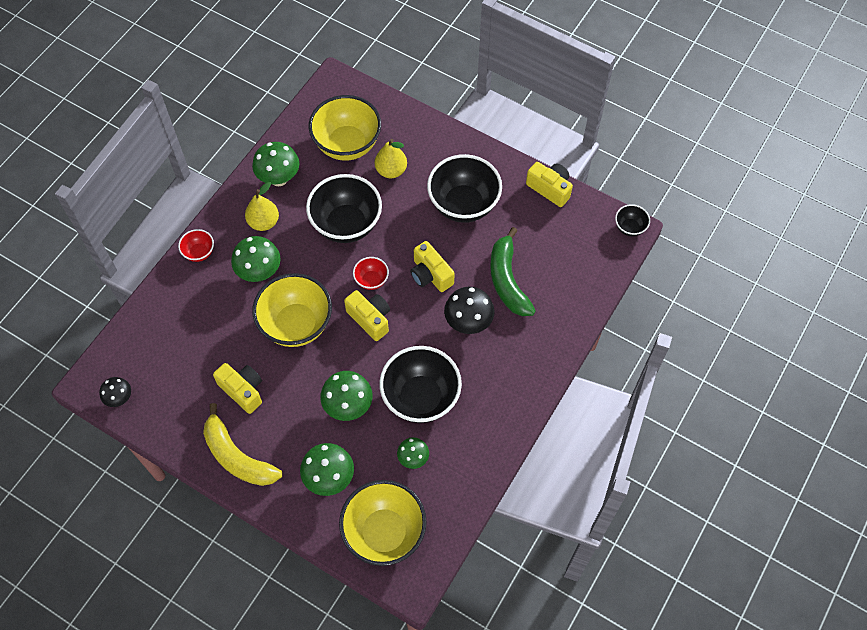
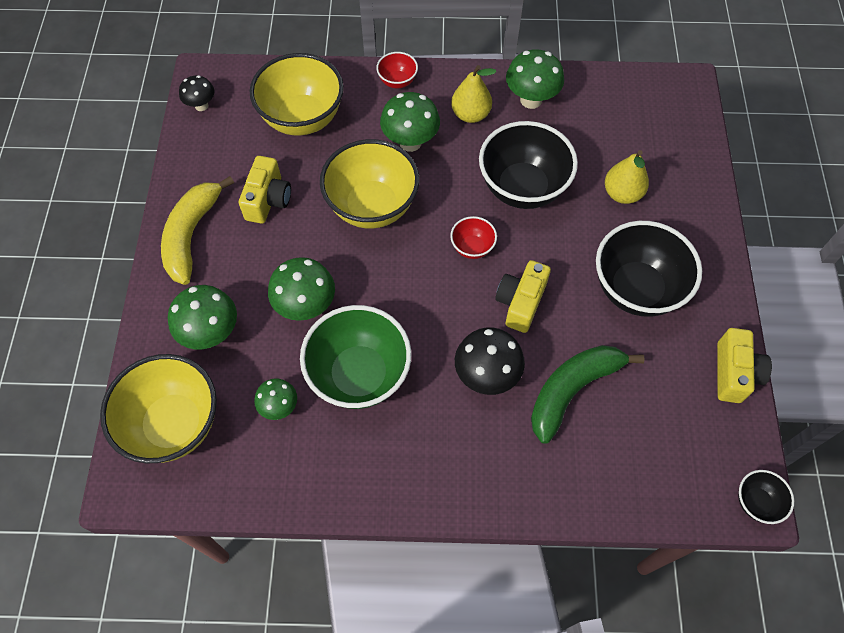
camera: 60 degrees right, 0 degrees up
(347, 145) = (620, 137): yellow bowl -> yellow bowl (302, 118)
(370, 319) = (424, 271): yellow camera -> none
(420, 398) = (359, 375): black bowl -> green bowl

